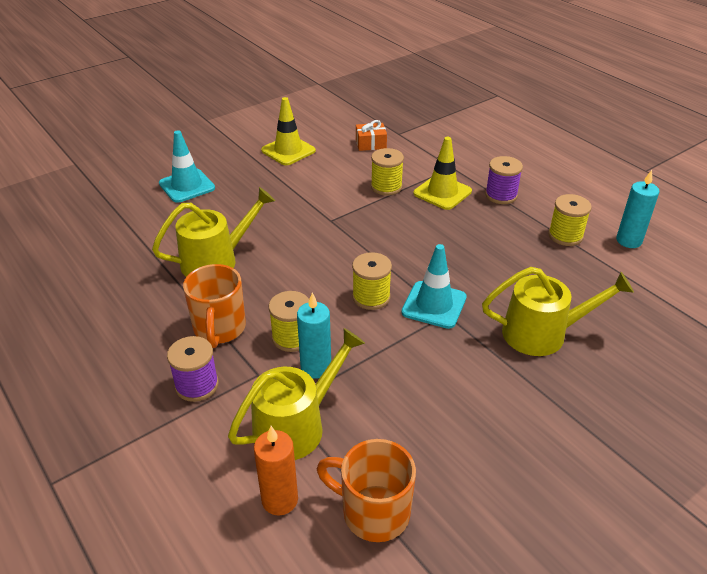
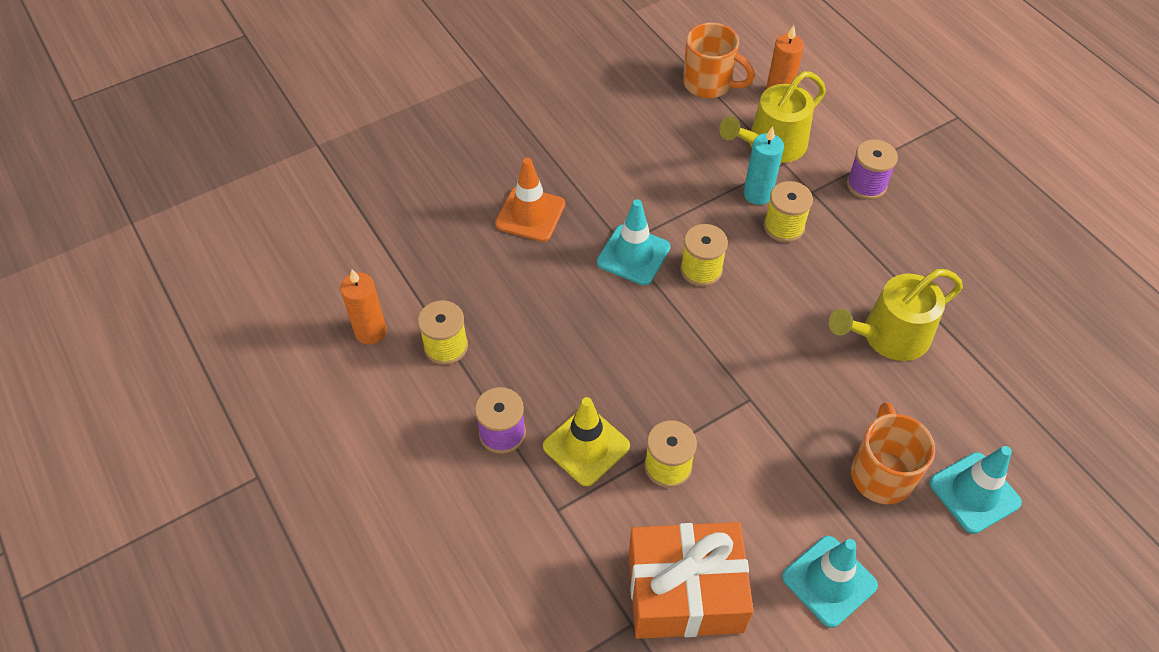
camera: 175 degrees left, 15 degrees up
(219, 329) = (860, 241): orange mug -> orange mug (881, 473)
(288, 151) = (829, 581): yellow traffic cone -> turquoise traffic cone
(371, 144) = (685, 591): orange gift -> orange gift, size x2.19
(542, 333) = (530, 214): yellow watering can -> orange traffic cone
(629, 241) = (370, 331): turquoise candle -> orange candle

